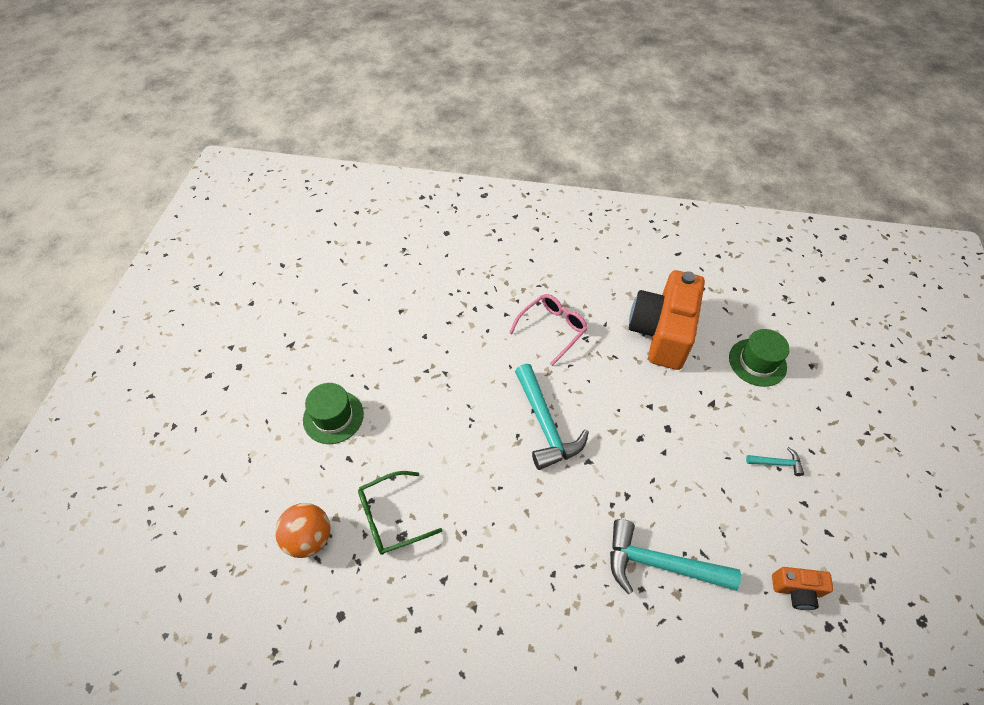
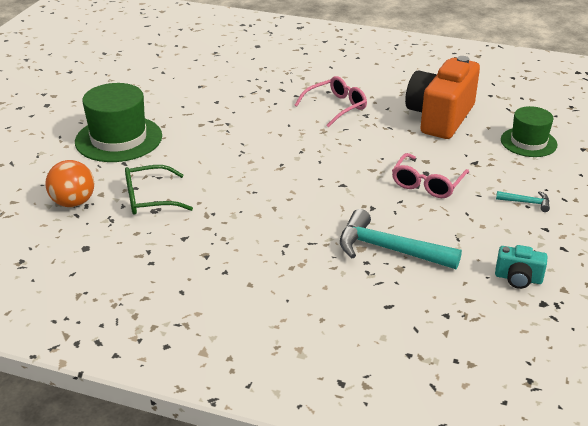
camera: 10 degrees right, 20 degrees down
(333, 417) = (118, 139): green hat -> green hat, size x1.57
(545, 425) = (309, 160): turquoise hammer -> none
(673, 446) = (427, 184): none -> pink glasses
(796, 590) = (518, 278): orange camera -> turquoise camera

